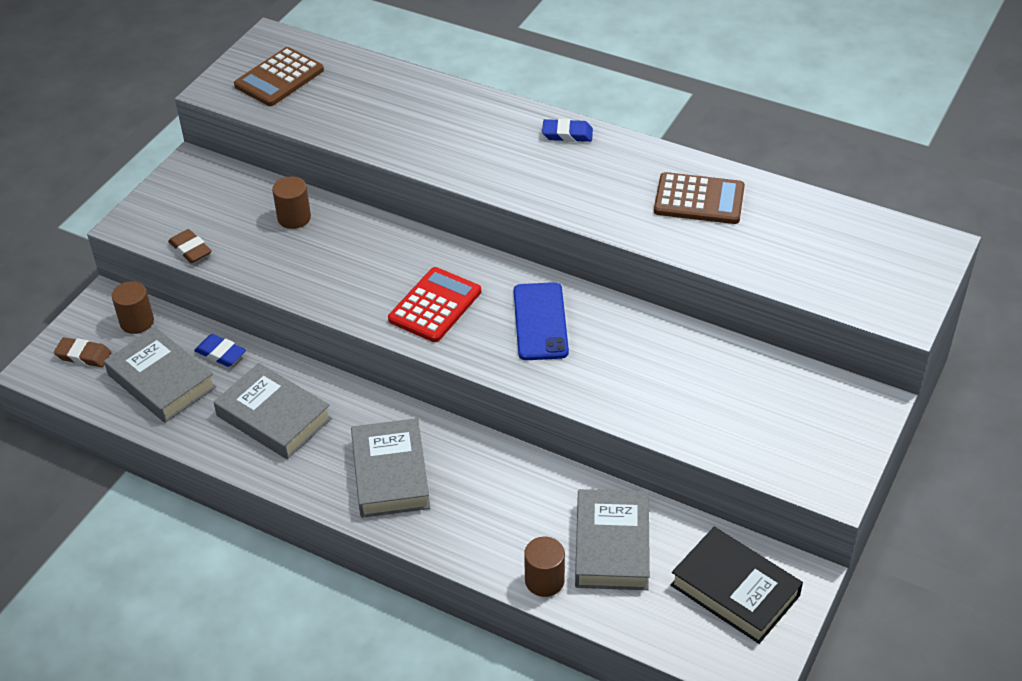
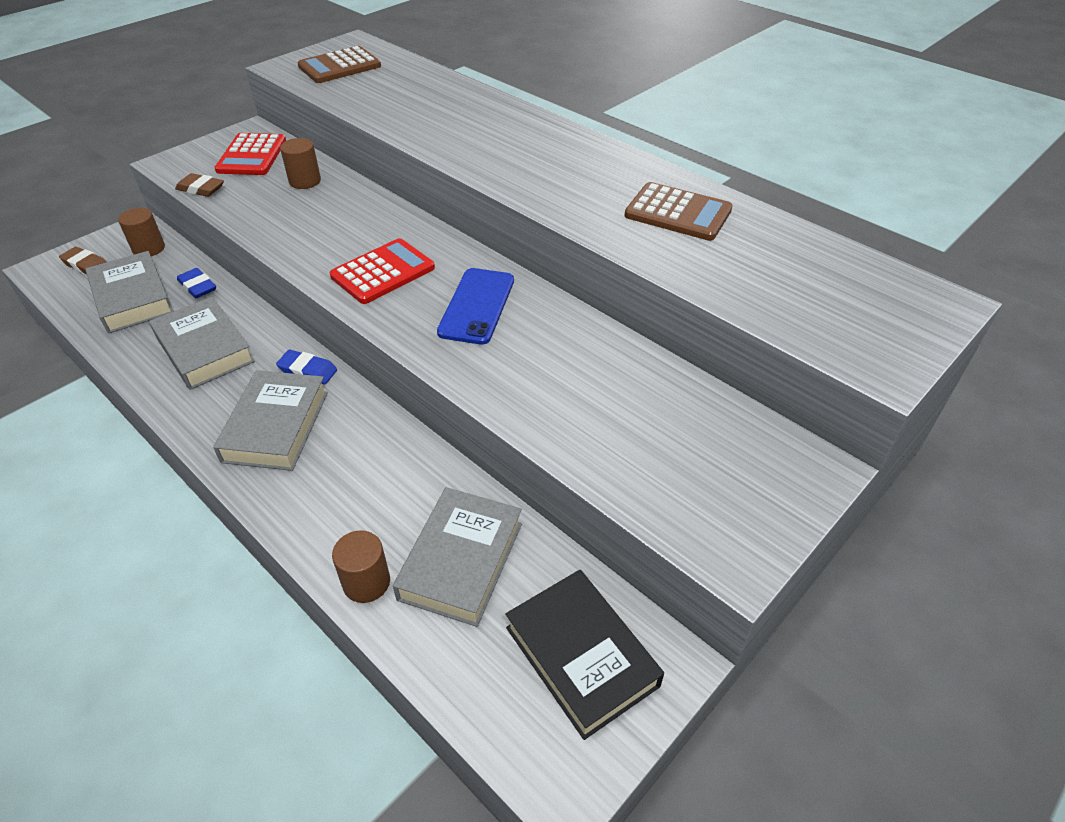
camera: 15 degrees right, 0 degrees up
(190, 249) = (201, 189): brown eraser -> brown eraser turned 45 degrees counterclockwise
(216, 197) = (252, 155): none -> red calculator
(567, 134) = (570, 141): blue eraser -> blue eraser (308, 370)

